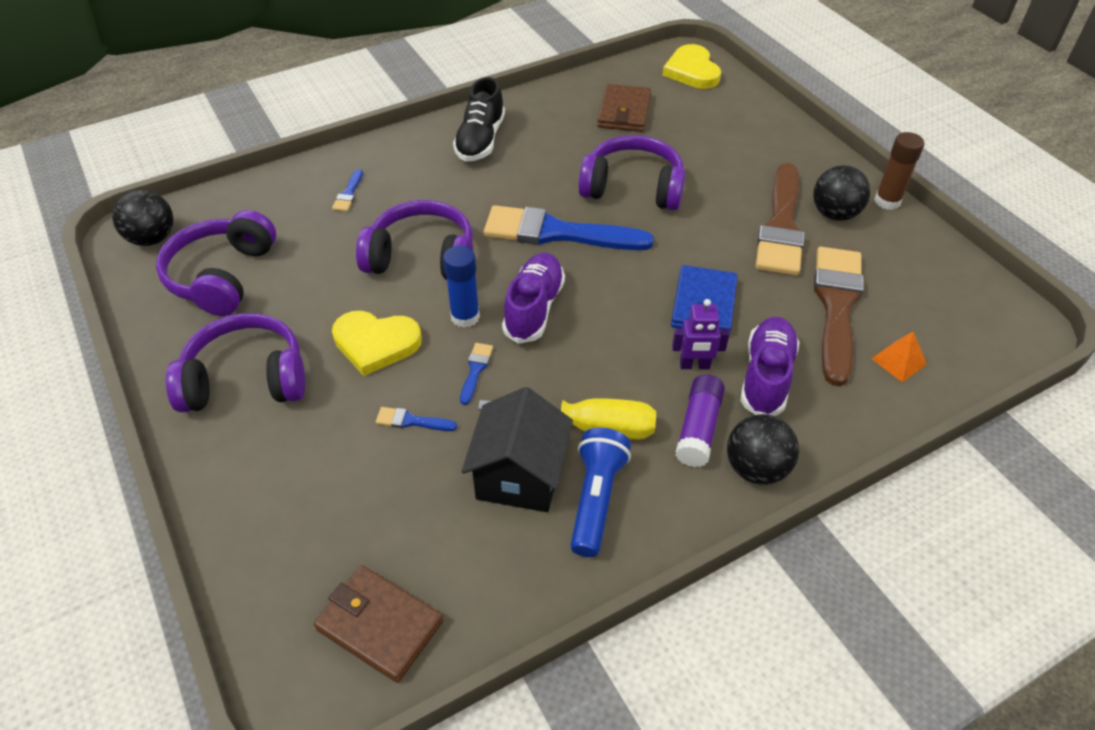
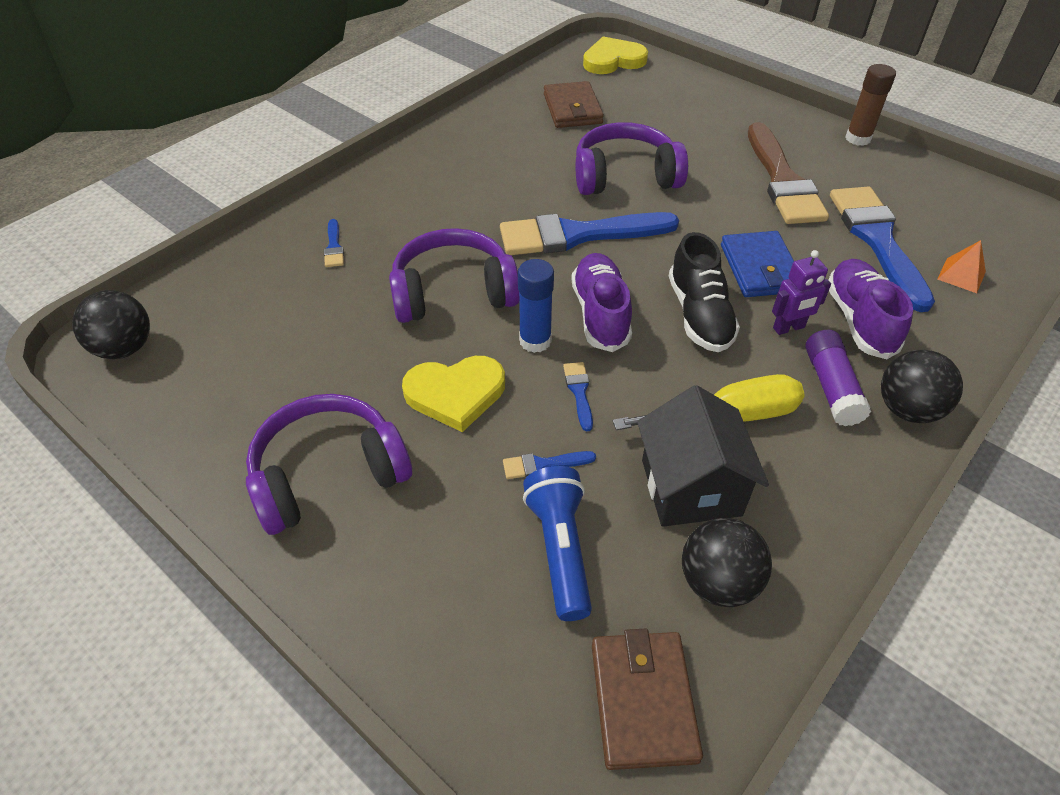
camera: 20 degrees left, 0 degrees up
(222, 276) = (235, 368): purple headphones -> none
(380, 625) = (643, 701): brown wallet -> brown wallet turned 75 degrees clockwise
(480, 140) = (445, 164): black shoe -> black shoe (699, 315)
(596, 499) = (780, 486): blue flashlight -> blue flashlight (560, 549)
(692, 71) = (613, 60): yellow heart -> yellow heart turned 105 degrees clockwise
(834, 214) = (821, 159): black ball -> black ball (718, 582)
(836, 306) = (877, 240): brown brush -> blue brush

